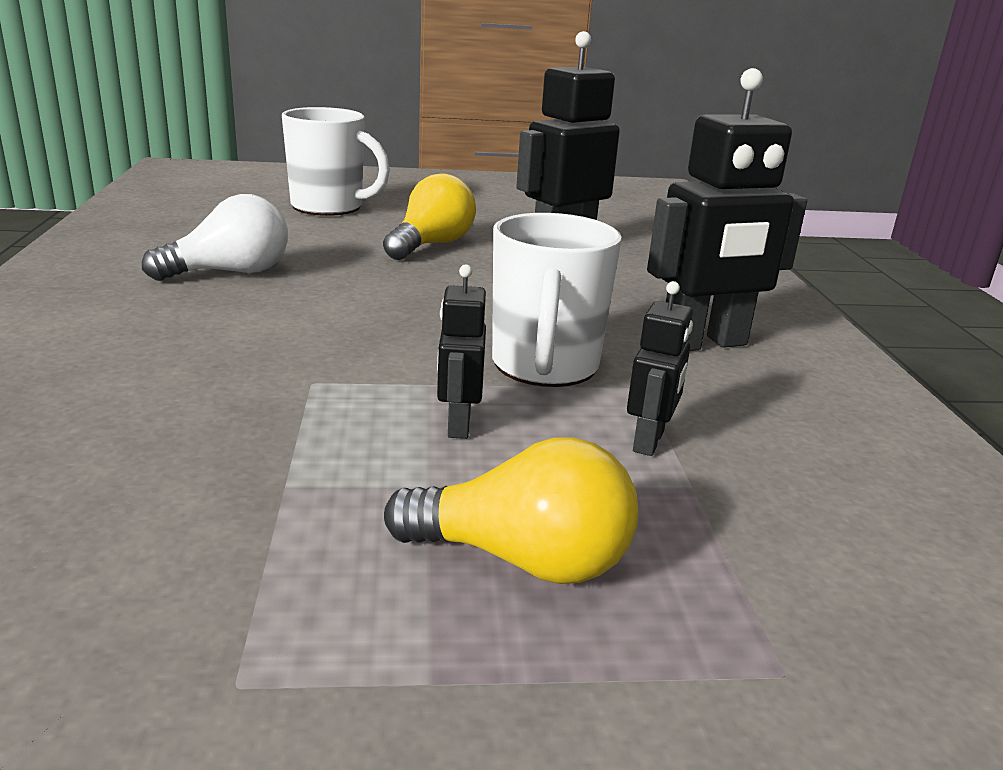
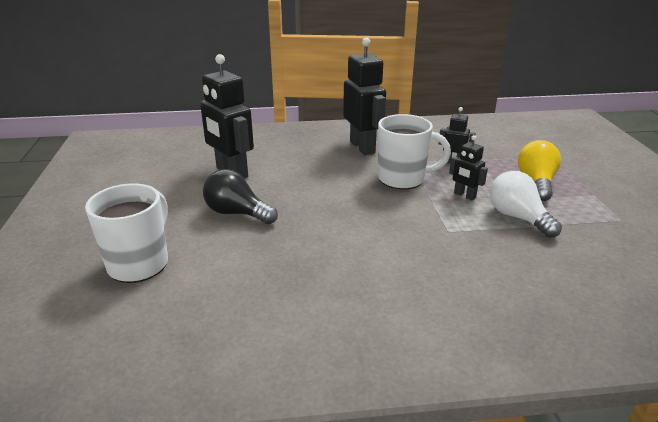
camera: 90 degrees left, 5 degrees up
(230, 272) = (310, 283): white light bulb -> white light bulb (518, 217)
(431, 245) = (237, 213): yellow light bulb -> black light bulb
(458, 424) = (464, 195): black robot -> black robot turned 45 degrees clockwise

